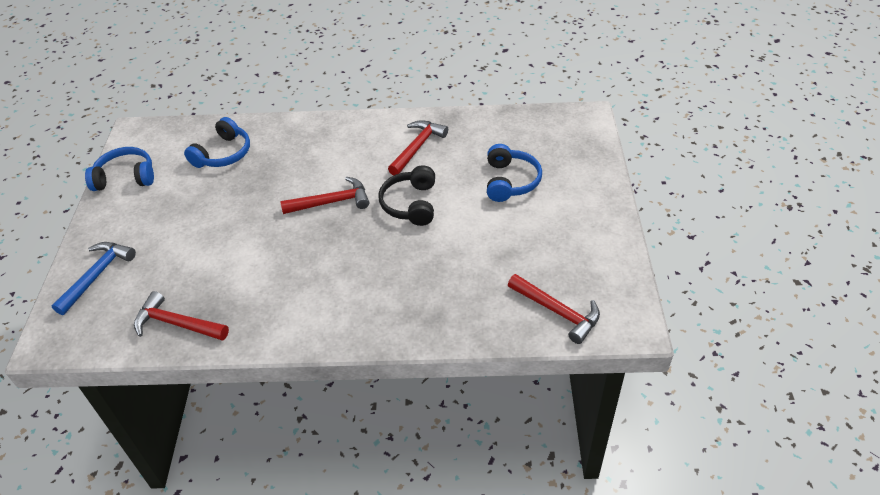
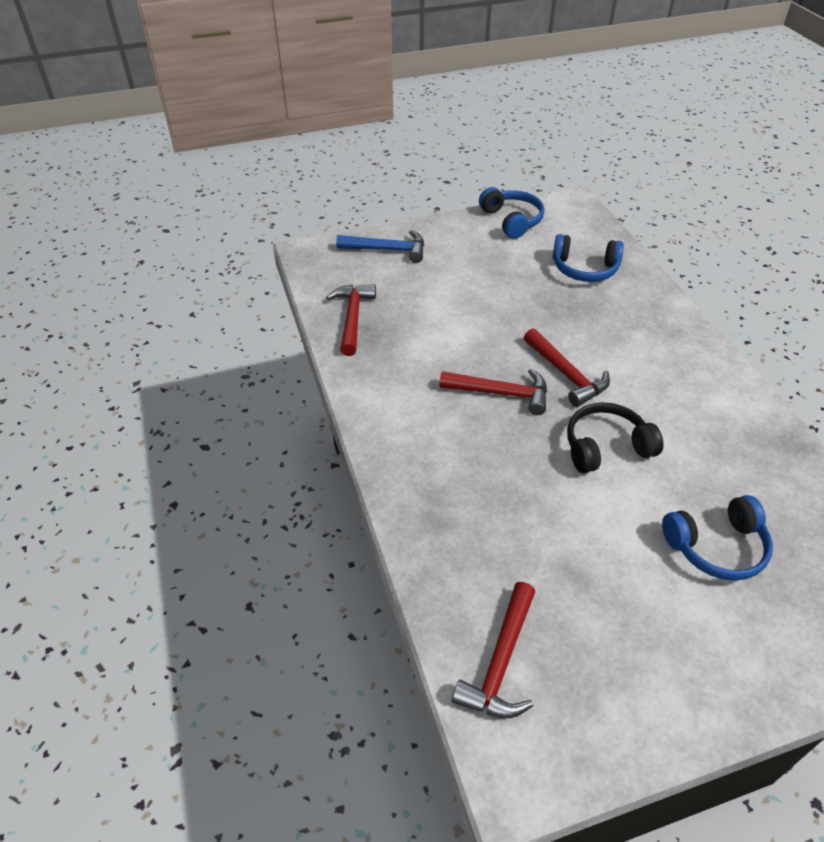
camera: 70 degrees right, 0 degrees up
(417, 147) = (710, 425): red hammer -> red hammer (501, 393)

